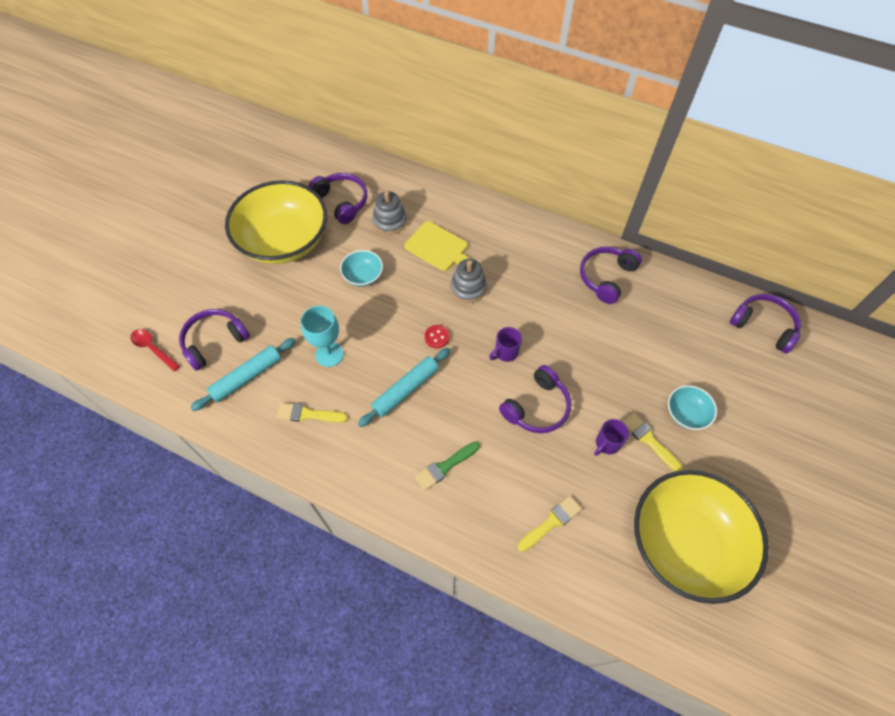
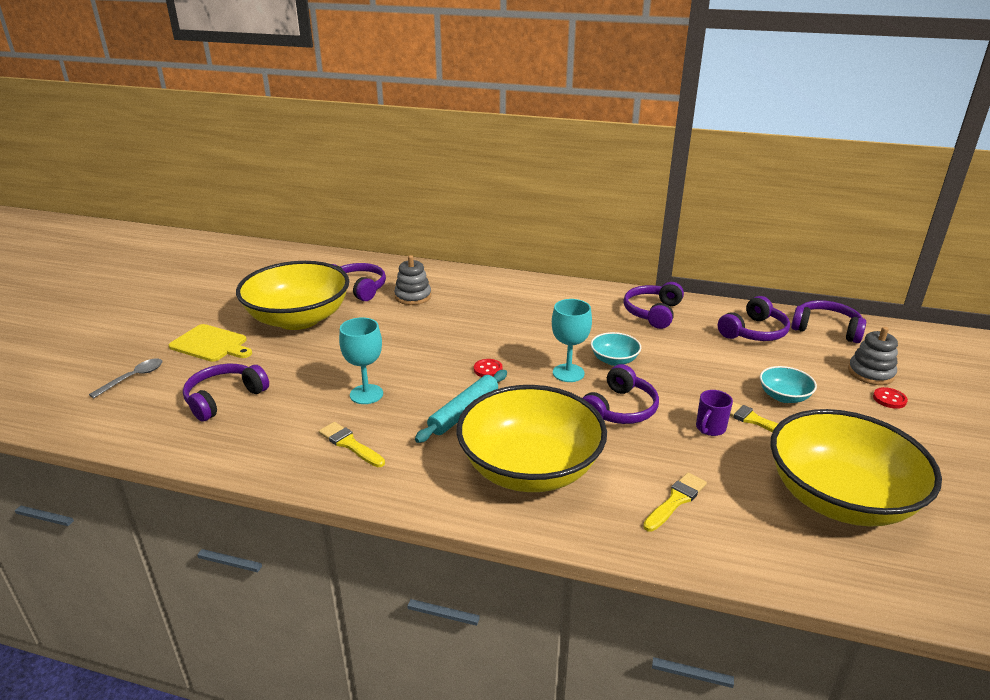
camera: 10 degrees left, 30 degrees down
(143, 303) = (133, 378): none -> grey spoon
(153, 349) = (146, 412): red spoon -> none
(246, 377) = (268, 422): turquoise rolling pin -> none
(308, 414) = (350, 444): yellow brush -> yellow brush turned 45 degrees clockwise
(363, 276) = (392, 334): turquoise bowl -> turquoise bowl (614, 360)
(438, 247) = (470, 309): yellow cutting board -> yellow cutting board (211, 344)
(445, 466) = (530, 468): green brush -> yellow bowl
(468, 288) = (511, 332): grey stacking toy -> grey stacking toy (870, 373)
(505, 352) = (568, 373): purple mug -> turquoise goblet
(692, 319) = (753, 332): none -> purple headphones
(780, 432) = (889, 399): none -> red button

